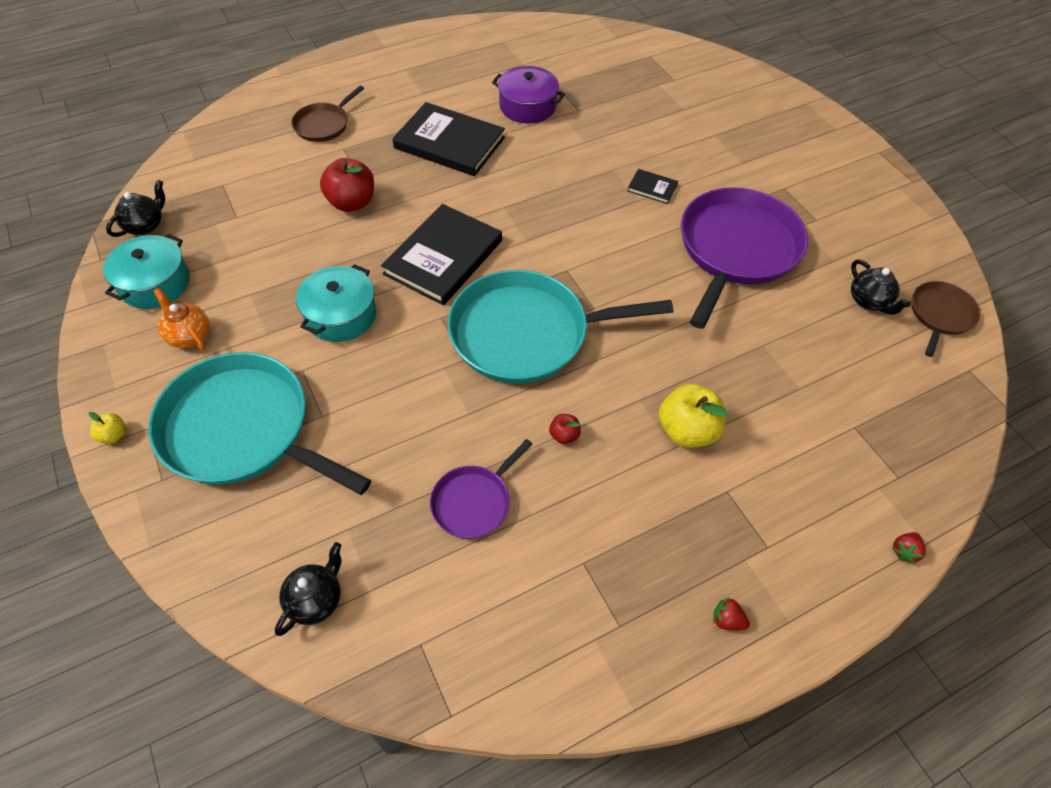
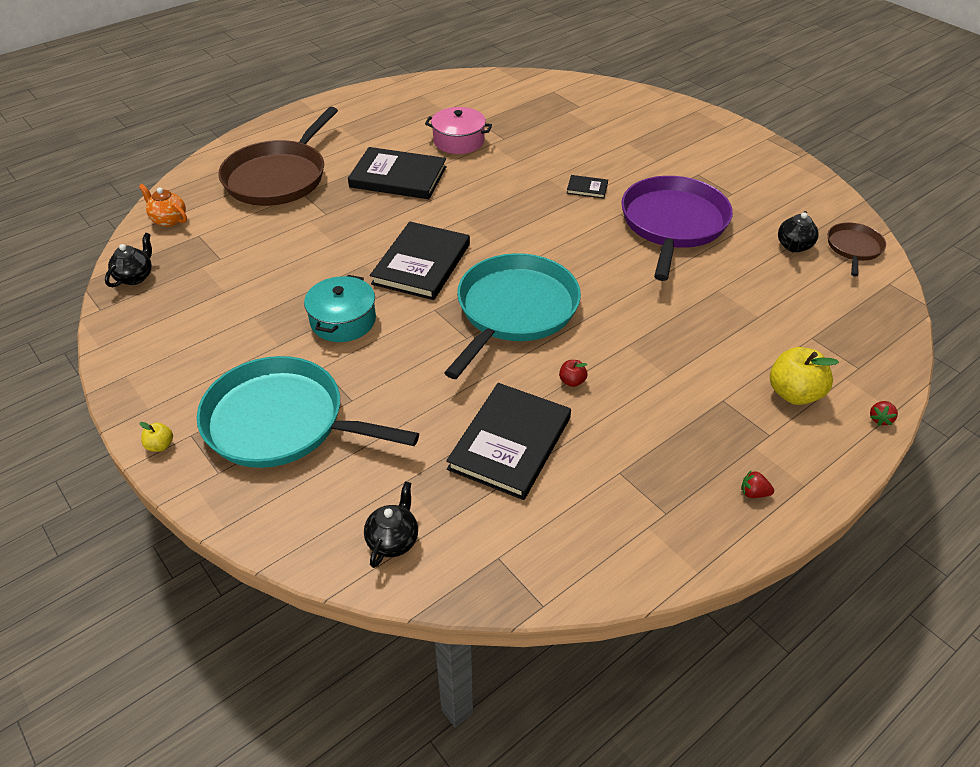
camera: 10 degrees left, 10 degrees down
(155, 283) = (159, 321): turquoise pot -> none
(189, 335) = (206, 357): orange teapot -> orange teapot (169, 220)
(324, 124) = (278, 177): brown pan -> brown pan, size x2.01
(352, 203) = (324, 234): red apple -> none
(474, 502) = (510, 443): purple pan -> black book
(527, 106) = (459, 141): purple pot -> pink pot
(527, 333) = (514, 310): turquoise pan -> turquoise pan turned 135 degrees clockwise
(687, 430) = (675, 361): yellow apple -> yellow apple (794, 393)
(869, 301) = (794, 246): black teapot -> black teapot turned 60 degrees clockwise

